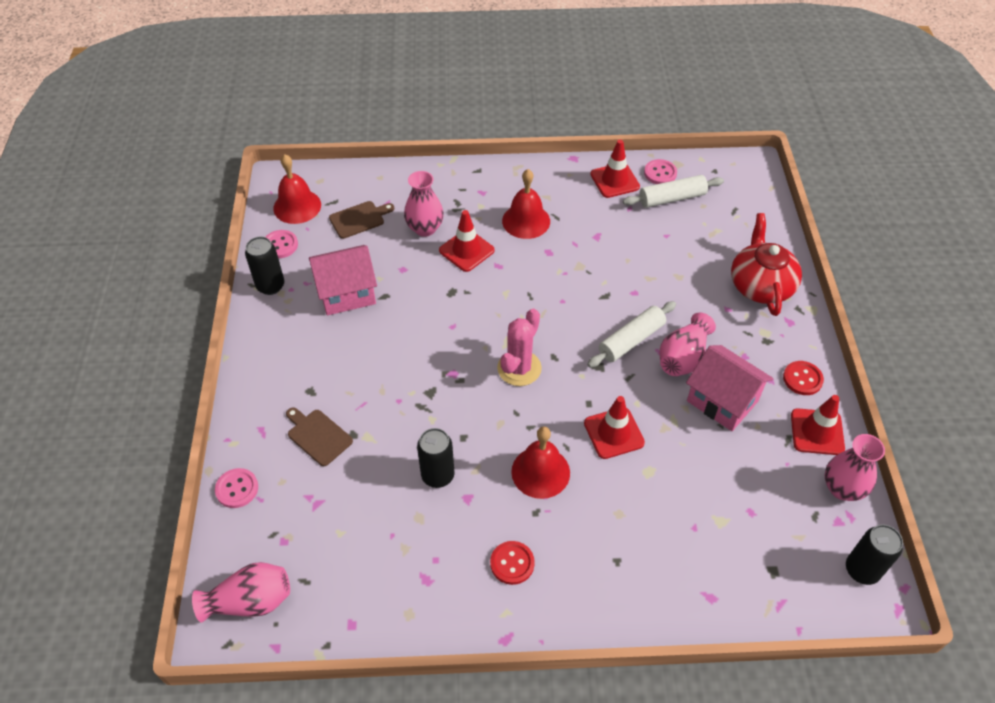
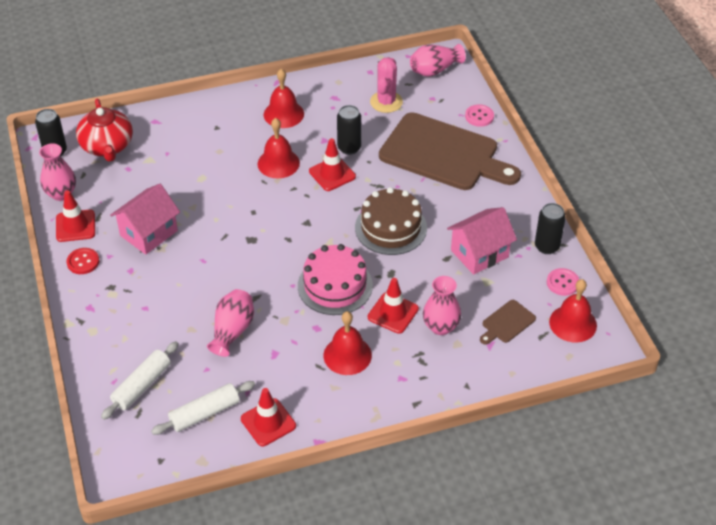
camera: 165 degrees right, 5 degrees down
(318, 436) = (444, 154): brown cutting board -> brown cutting board, size x2.48
(430, 345) = (391, 228): none -> brown cake
(512, 563) = (283, 114): red button -> red bell
(516, 291) = (335, 285): none -> pink cake
(519, 368) = (313, 225): pink cactus -> pink cactus (386, 102)
(613, 433) = (230, 196): red traffic cone -> red traffic cone (332, 174)
(631, 340) = (227, 264): white rolling pin -> white rolling pin (142, 385)
(660, 173) = (220, 443): pink button -> none
(683, 357) = (182, 259): pink vase -> pink vase (232, 330)
(722, 401) = (149, 233): pink house -> pink house turned 75 degrees counterclockwise
(760, 285) = (114, 336): red teapot -> red teapot (107, 146)

